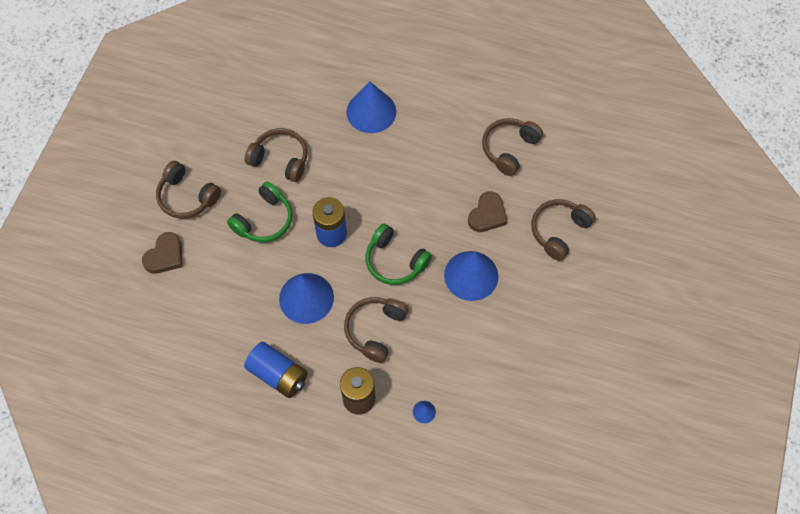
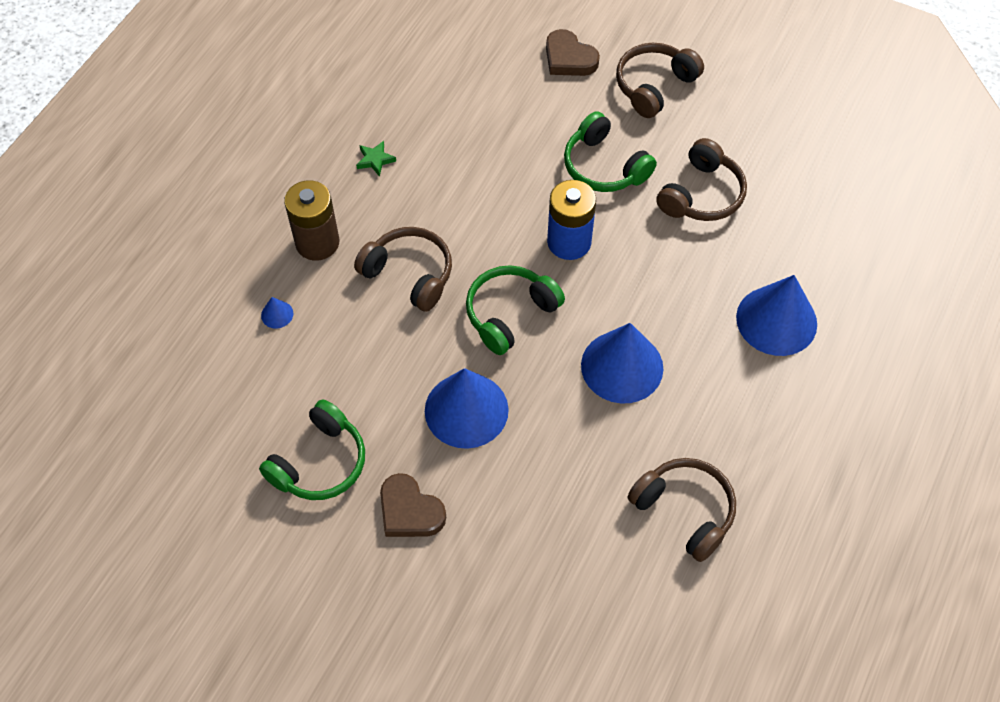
camera: 100 degrees right, 5 degrees down
(278, 374) = (375, 160): blue battery -> green star
(306, 298) = (476, 201): blue cone -> blue cone (622, 366)
(487, 215) = (566, 453): brown heart -> brown heart (409, 511)
(528, 356) = (319, 462): none -> green headphones
(559, 231) = (518, 555): brown headphones -> none

